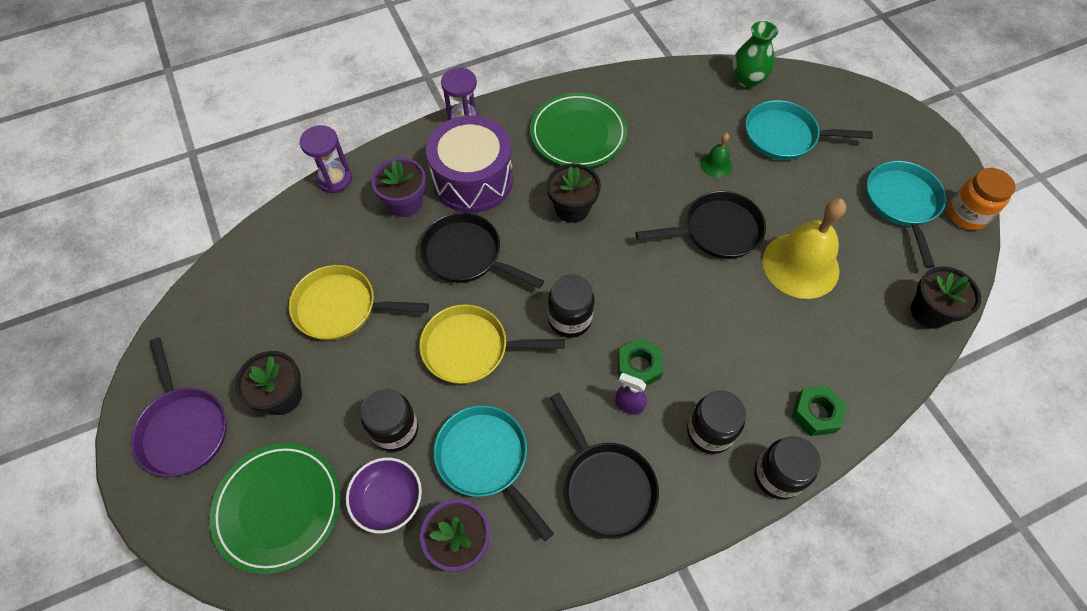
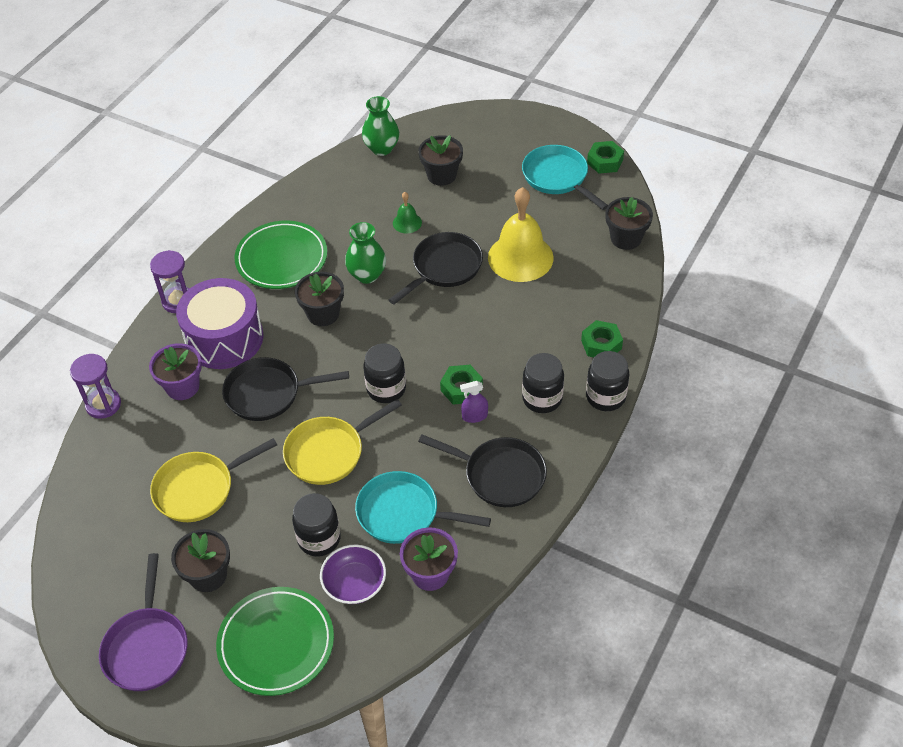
camera: 35 degrees left, 10 degrees down
(183, 428) = (147, 647): purple pan -> purple pan turned 60 degrees clockwise
(640, 194) = (367, 275): none -> green vase
(785, 136) = (441, 175): turquoise pan -> black flower pot
(966, 215) = (605, 162): orange jar -> green nut

